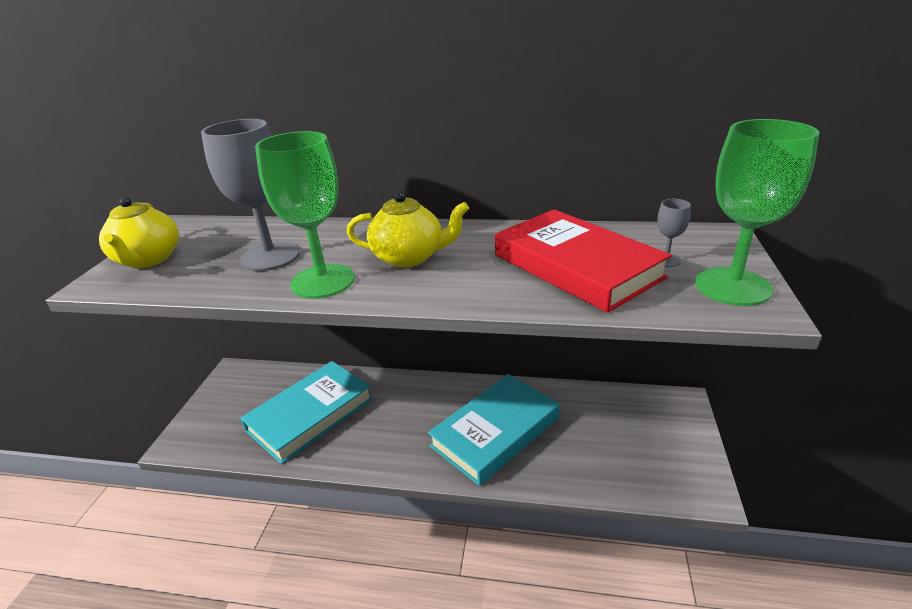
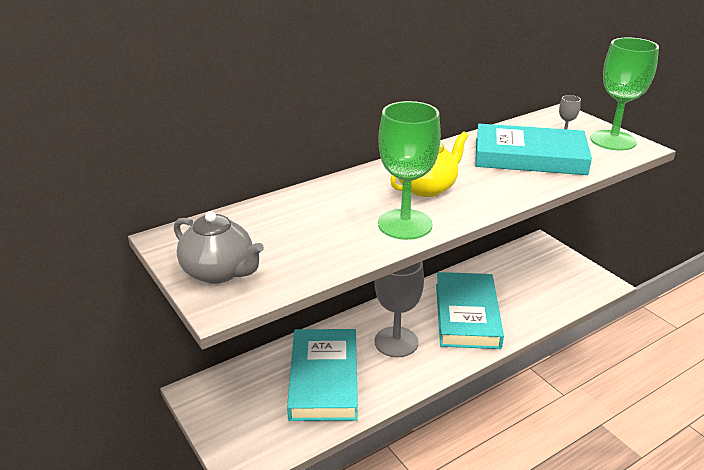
camera: 45 degrees left, 0 degrees up
(148, 260) = (219, 272): yellow teapot -> grey teapot
(270, 256) = (325, 226): grey goblet -> grey goblet (396, 342)
(576, 266) = (529, 156): red book -> turquoise book

